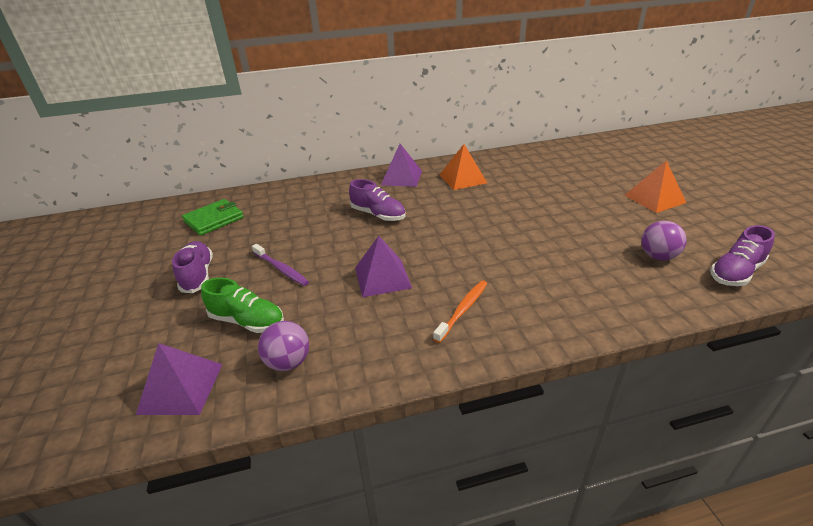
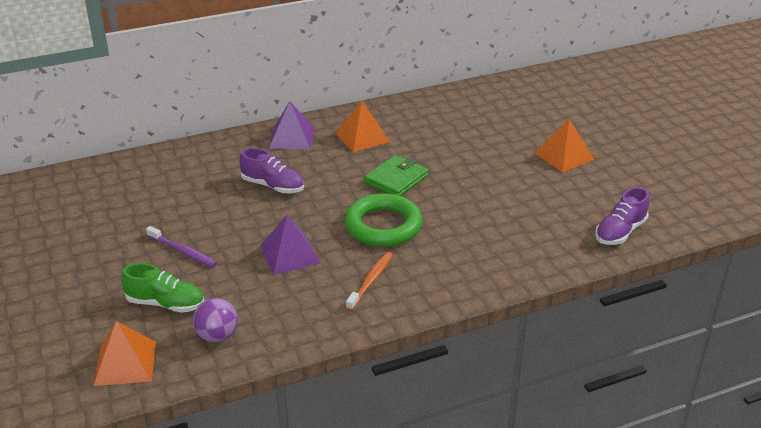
camera: 10 degrees left, 0 degrees up
(181, 388) = (125, 363): purple pyramid -> orange pyramid
(198, 275) = (95, 263): purple shoe -> none
(214, 220) = (85, 199): green wallet -> green wallet (396, 179)
(478, 254) = (383, 226): none -> green ring
(658, 256) = (554, 219): purple ball -> none

